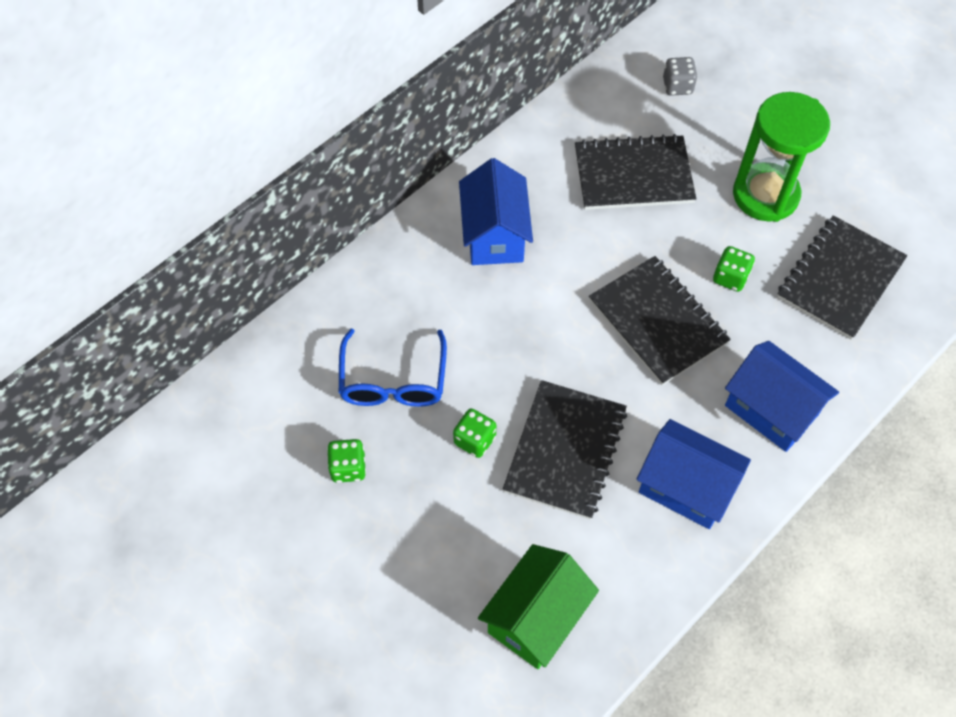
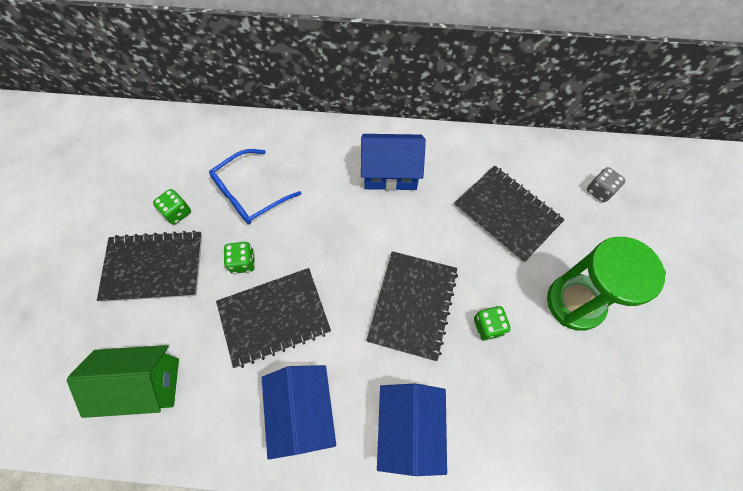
camera: 50 degrees right, 5 degrees up
(494, 235) = (390, 173): blue house -> blue house turned 45 degrees clockwise
(840, 279) = (558, 402): black notebook -> black notebook (154, 267)

